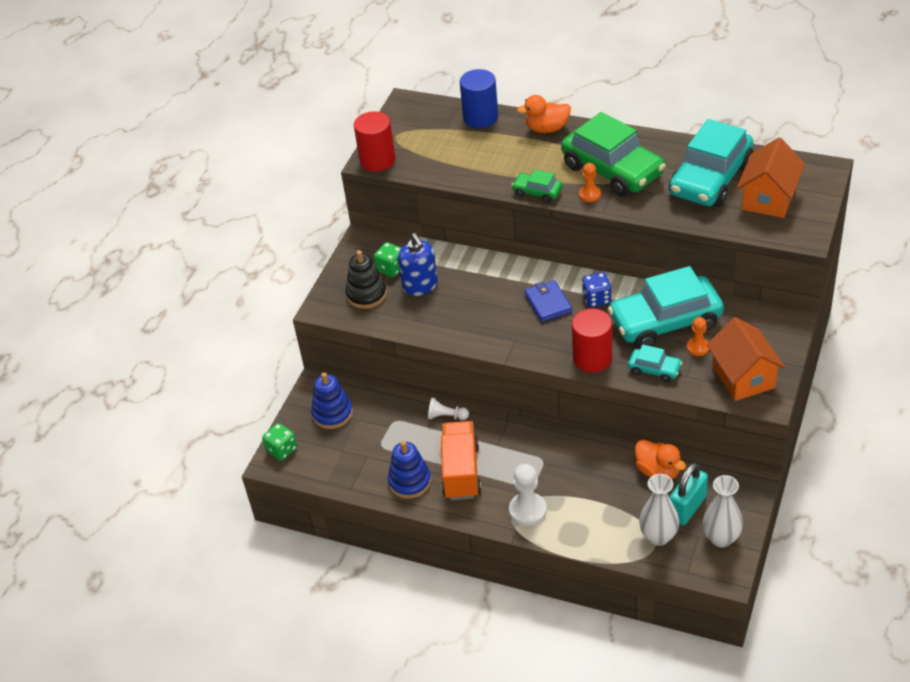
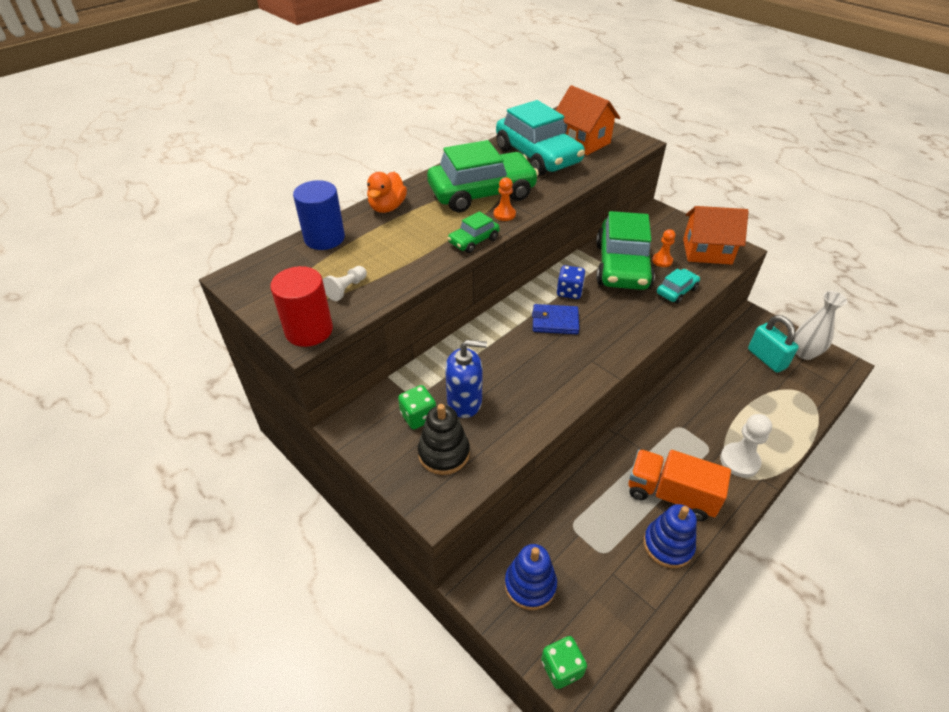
camera: 70 degrees left, 0 degrees up
(446, 416) = (589, 478): white pawn -> white pawn (346, 289)
(592, 358) = (644, 320): red cylinder -> none
(658, 471) = (721, 360): orange duck -> none
(658, 536) = (794, 387): white vase -> none
(665, 322) = (622, 266): turquoise car -> green car

